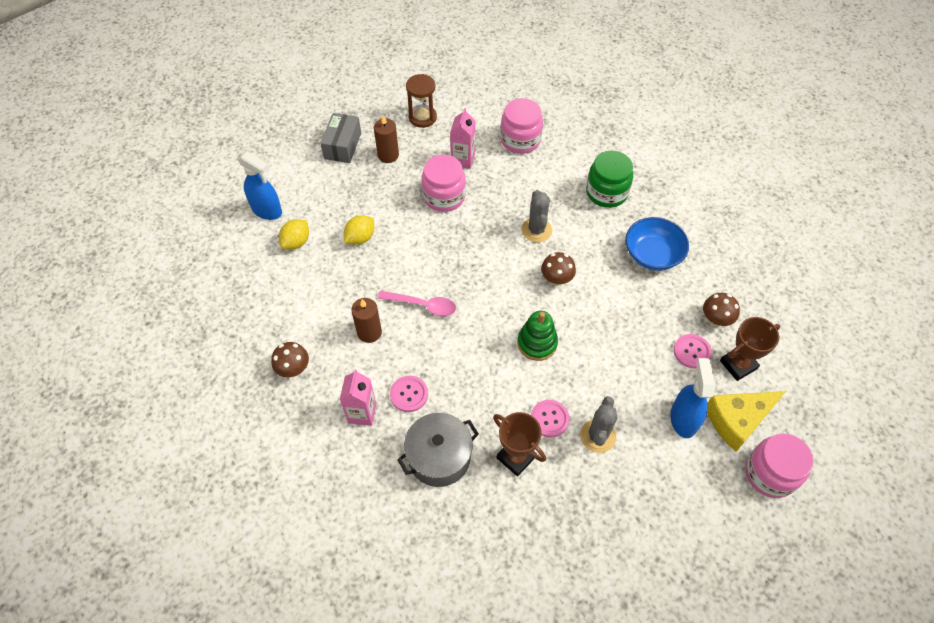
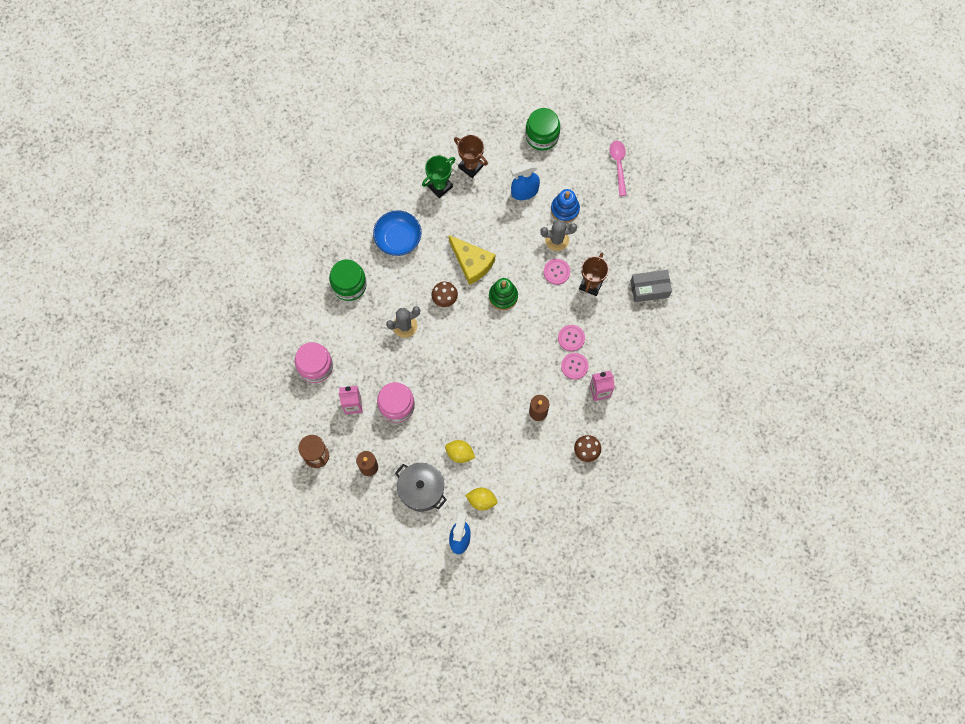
camera: 110 degrees left, 15 degrees up
(343, 146) = (371, 509): grey box -> grey box (649, 289)
(423, 305) = (502, 383): pink spoon -> pink spoon (618, 165)
(439, 457) = (610, 330): grey pot -> grey pot (421, 490)
(642, 463) = (565, 209): none -> blue stacking toy
(692, 352) = (471, 196): pink button -> pink button (571, 338)
(715, 319) = (439, 186): brown mushroom -> green trophy
(737, 420) = (512, 160): yellow cheese -> yellow cheese (472, 263)
(770, 473) = (542, 136): pink jar -> green jar

